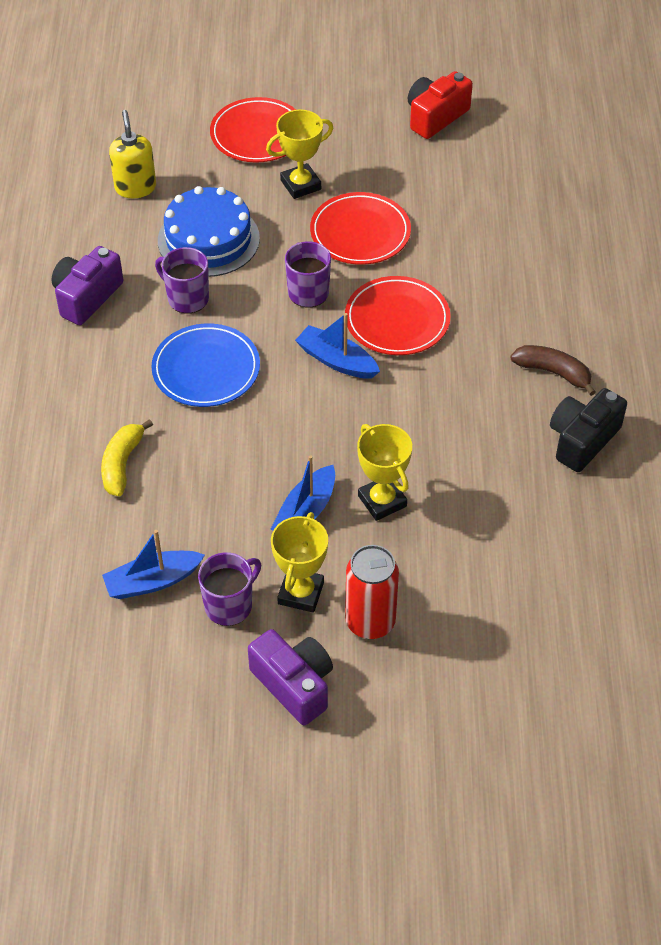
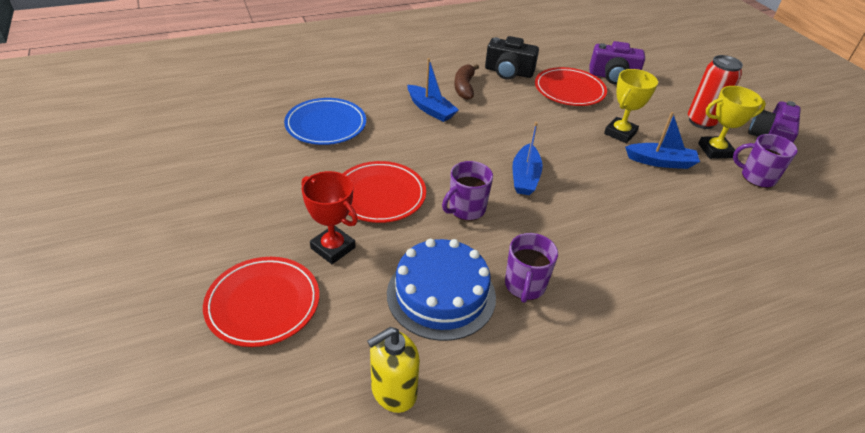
camera: 115 degrees left, 10 degrees down
(87, 297) = (578, 370): purple camera -> purple camera (613, 77)
(122, 464) = (721, 268): yellow banana -> none
(153, 581) = (785, 217): blue boat -> blue boat (430, 109)
(206, 369) = (591, 247): blue plate -> blue plate (326, 125)
(300, 185) = (333, 248): yellow trophy -> red trophy
(397, 320) = (464, 156): red plate -> red plate (569, 90)
(435, 117) = (205, 182): red camera -> none

